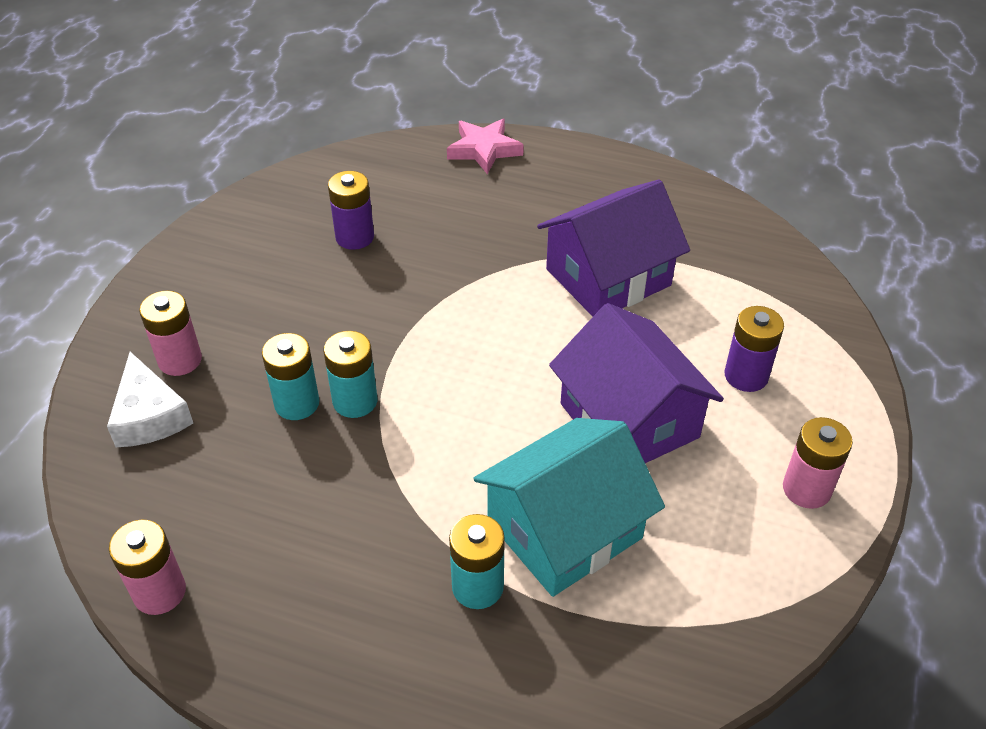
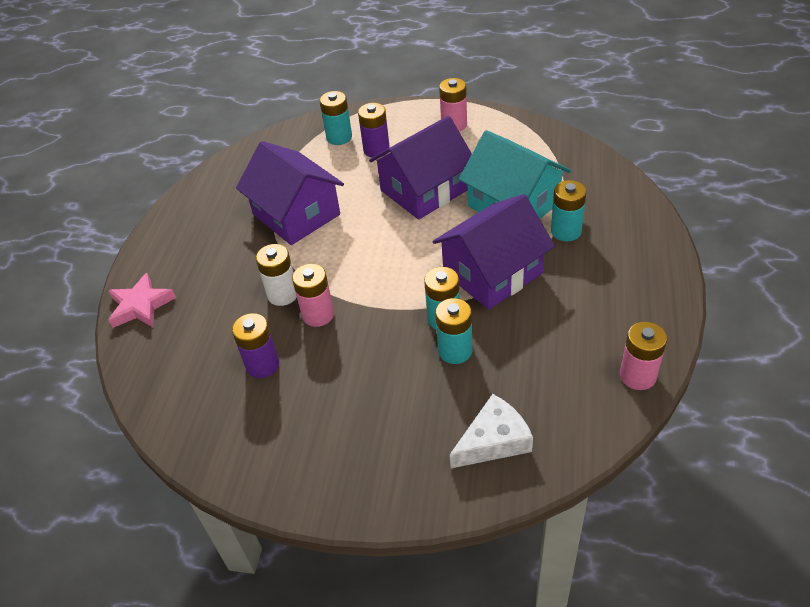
camera: 95 degrees left, 0 degrees up
(180, 360) = (430, 441): pink battery -> pink battery (318, 315)
(418, 469) = (492, 273): none -> purple house
(459, 257) = (283, 294): none -> white battery
(787, 335) = (339, 137): none -> turquoise battery

